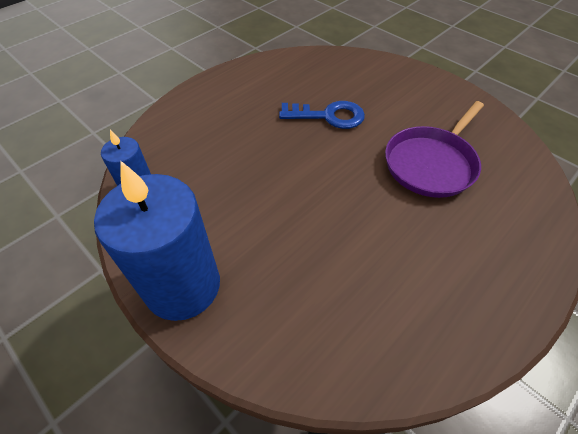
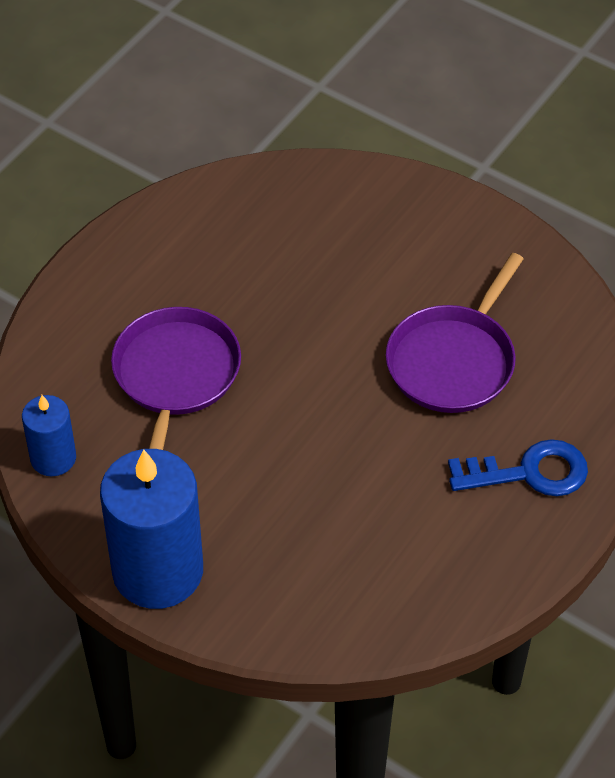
camera: 10 degrees left, 0 degrees up
(239, 149) = (175, 376): none -> purple pan
(329, 116) = (298, 300): blue key -> blue key (529, 472)

